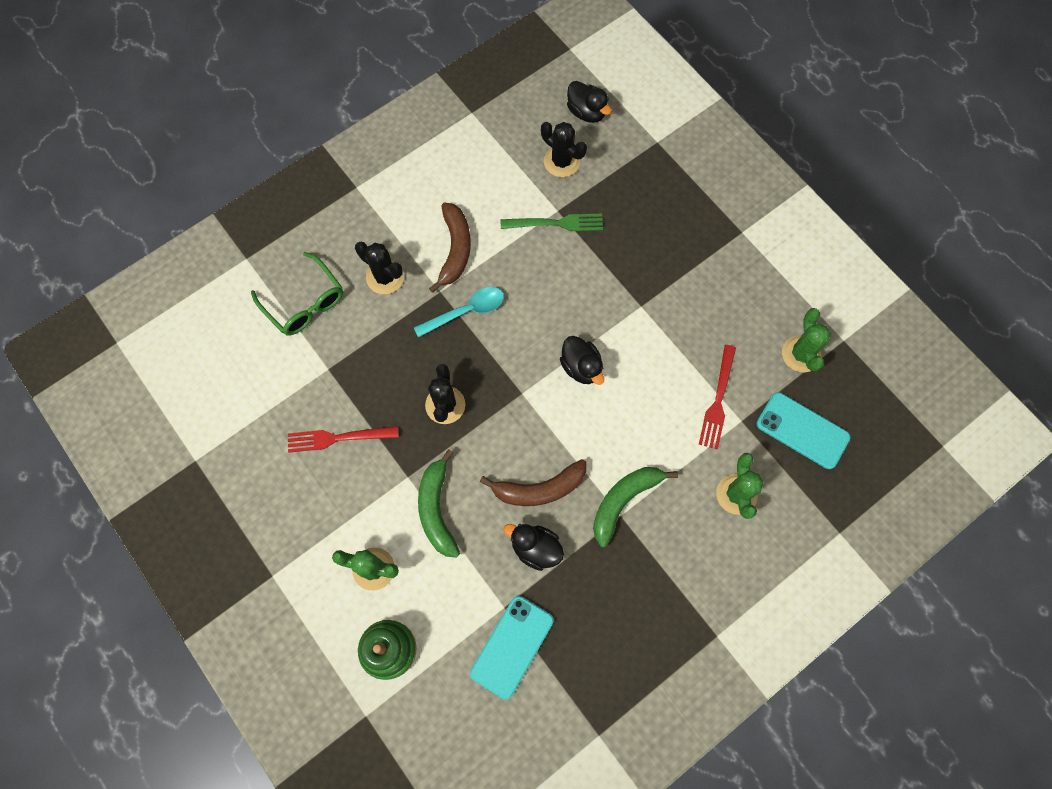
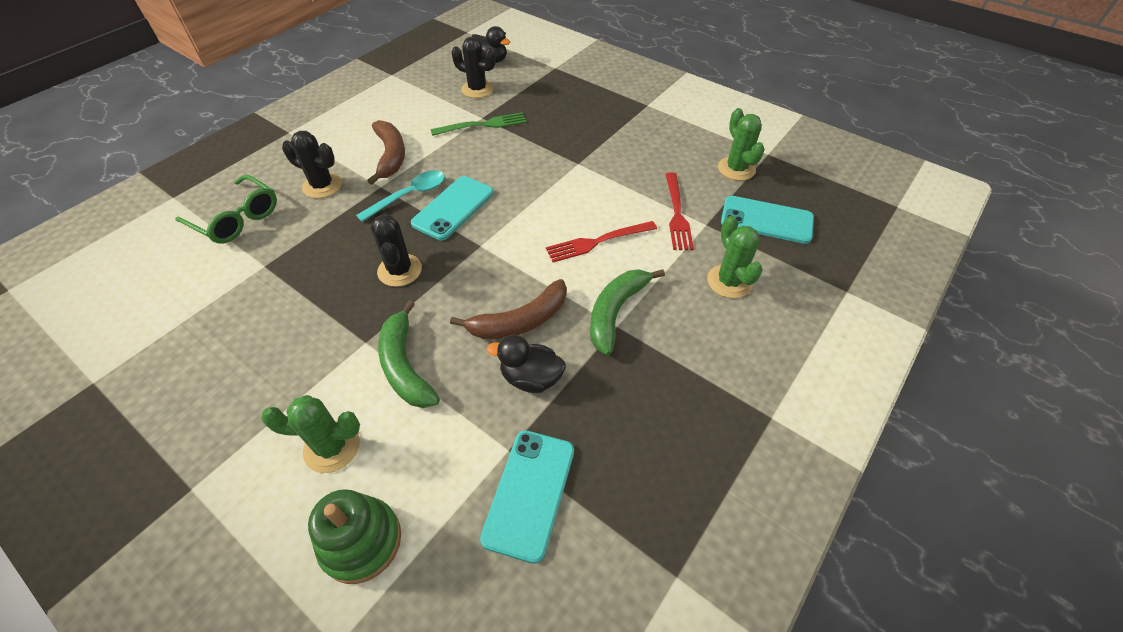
camera: 15 degrees left, 20 degrees down
(338, 438) = (278, 323): red fork -> red fork (597, 242)
(505, 339) = (453, 208): none -> turquoise phone
(581, 367) = (535, 215): black duck -> none

